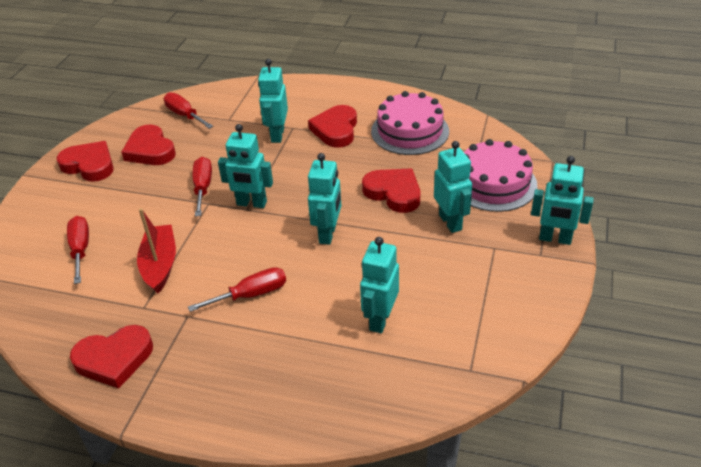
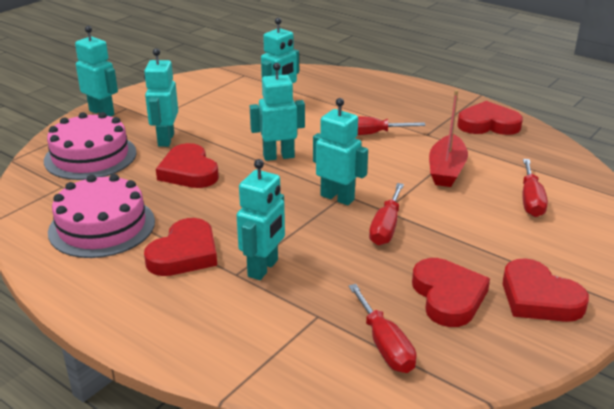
camera: 160 degrees left, 10 degrees down
(328, 234) = (278, 156): turquoise robot -> turquoise robot turned 45 degrees clockwise

